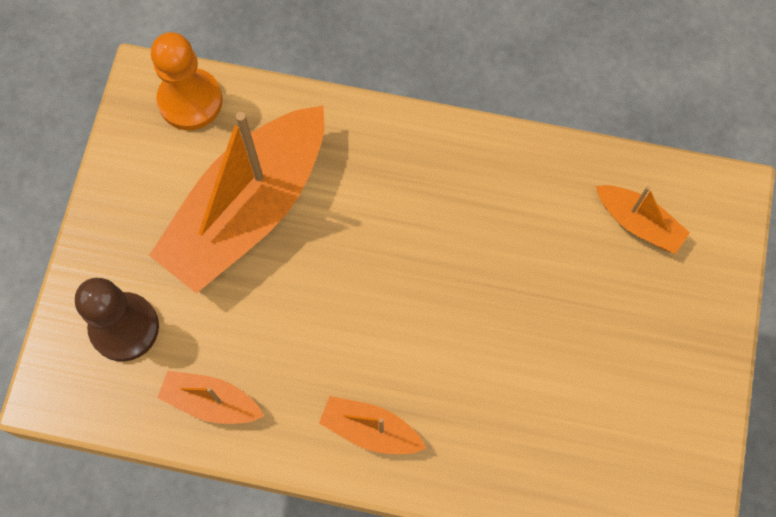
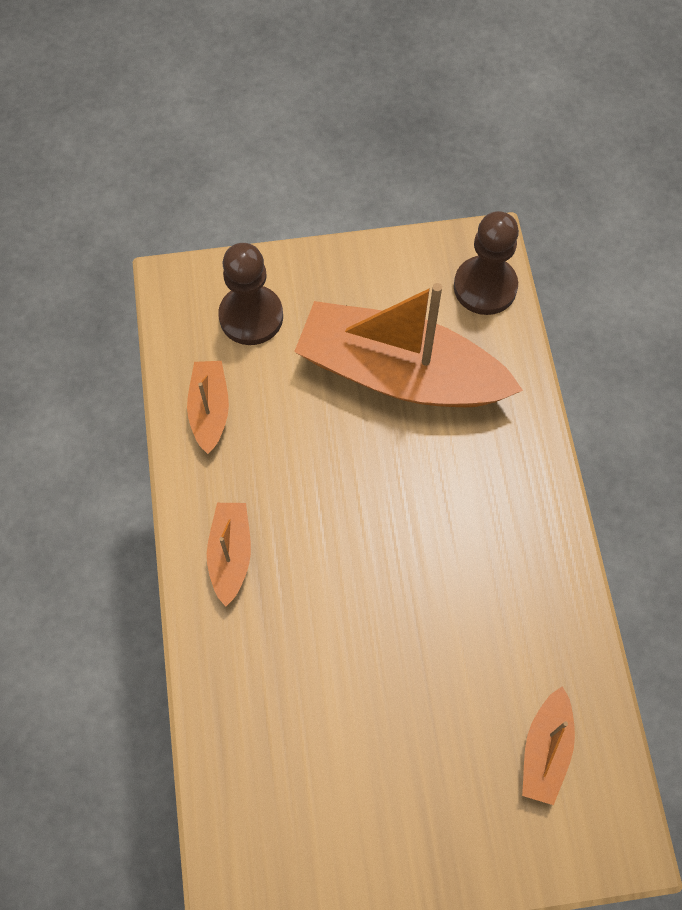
camera: 70 degrees right, 5 degrees down
(190, 101) = (485, 287): orange pawn -> brown pawn

